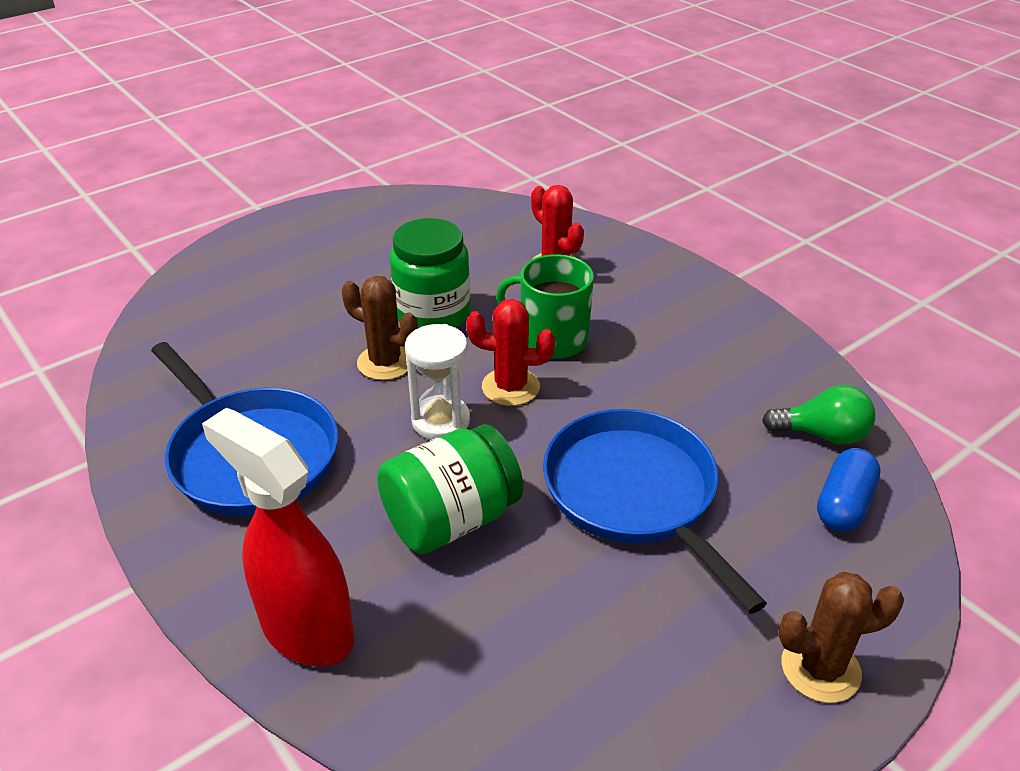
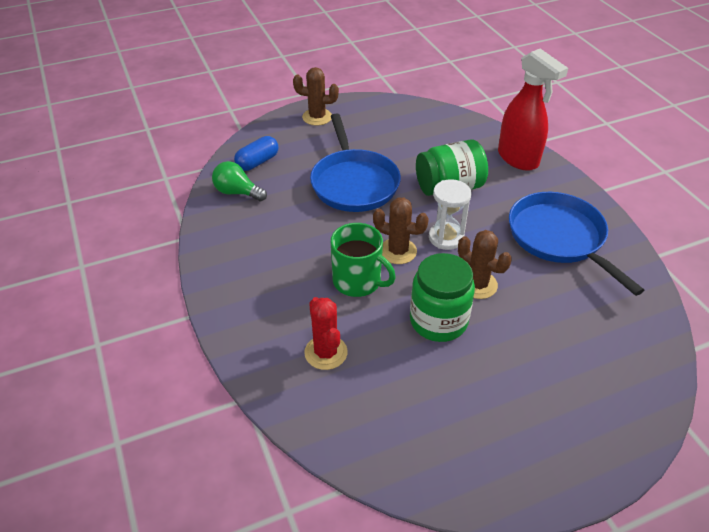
camera: 165 degrees left, 5 degrees up
(510, 387) = (398, 251): red cactus -> brown cactus

